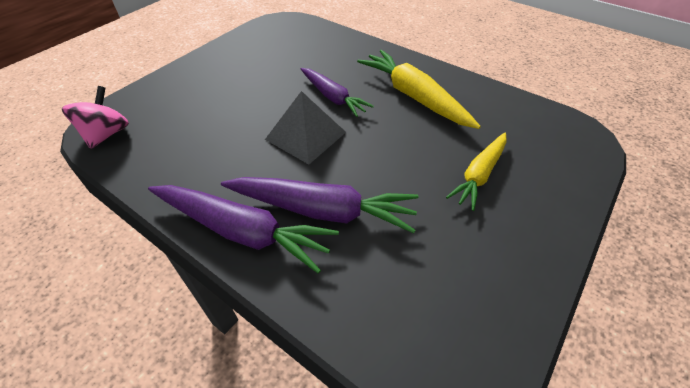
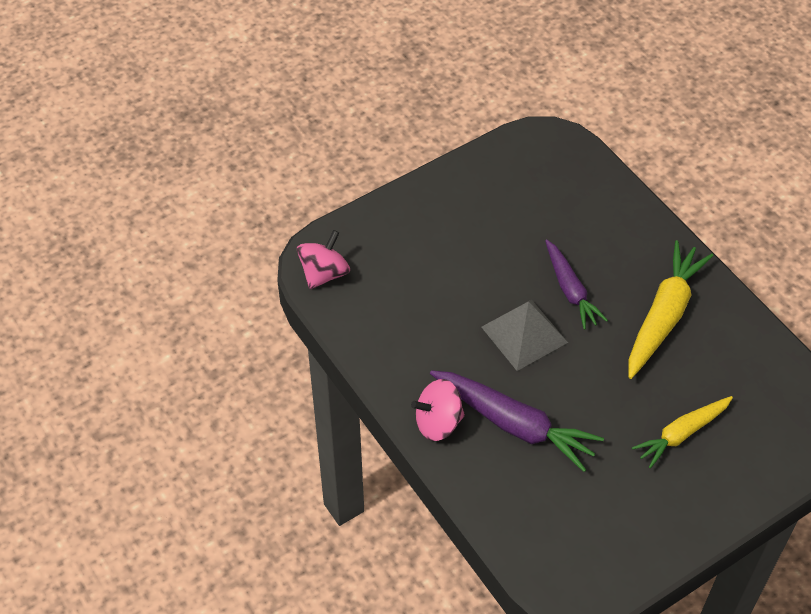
camera: 20 degrees right, 5 degrees up
(242, 231) = (438, 422): purple carrot -> pink spinning top
(414, 96) = (663, 316): yellow carrot -> yellow carrot turned 45 degrees clockwise

